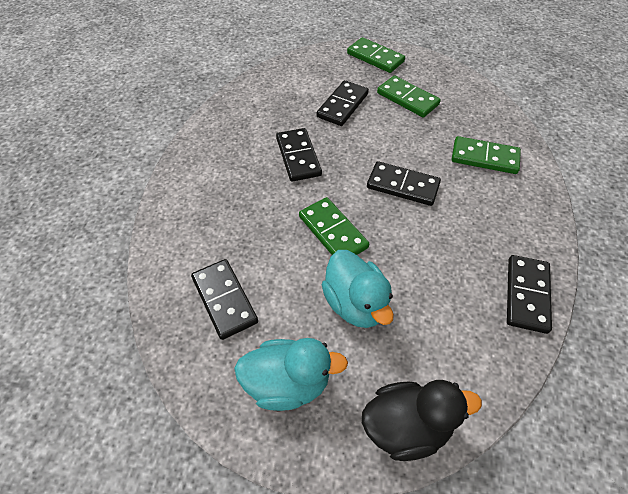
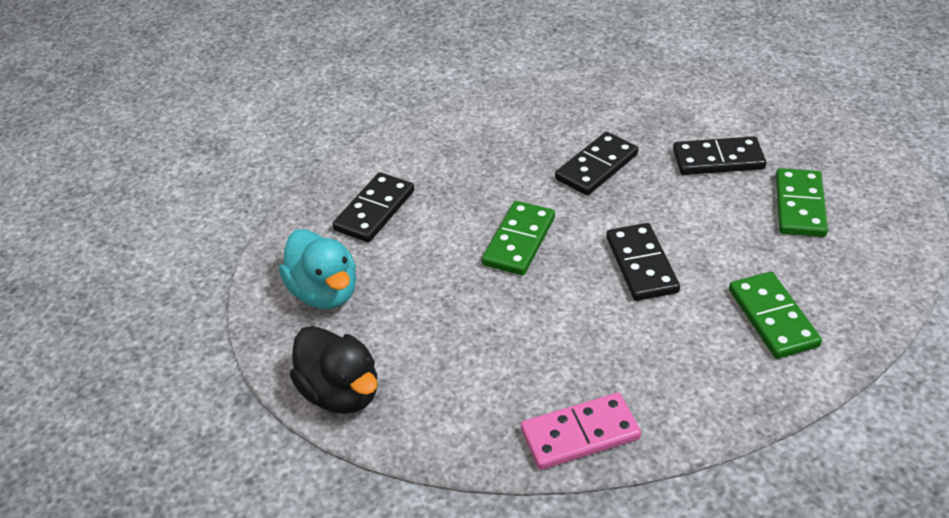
camera: 60 degrees right, 10 degrees down
(355, 303) = (445, 298): turquoise duck -> none
(375, 58) = (844, 144): green domino -> none
(527, 295) = (580, 434): black domino -> pink domino

